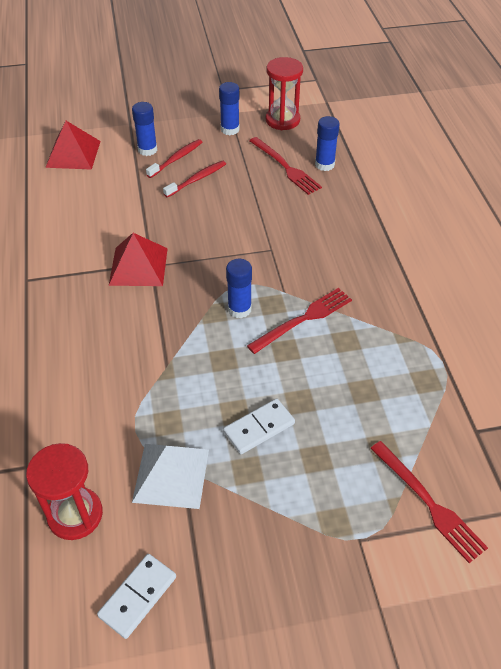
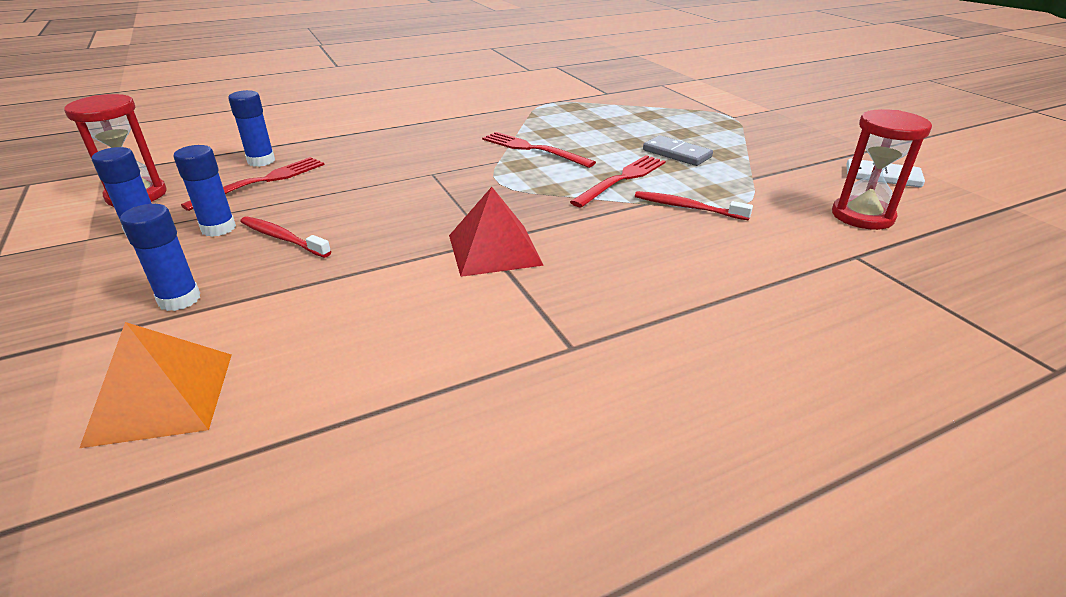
camera: 105 degrees left, 15 degrees down
(73, 154) = (161, 397): red pyramid -> orange pyramid
(171, 475) = (766, 181): white pyramid -> none
(176, 159) = (219, 265): red toothbrush -> red toothbrush (687, 207)
(239, 309) = (537, 178): blue glue stick -> blue glue stick (218, 228)
(259, 428) = (676, 154): white domino -> grey domino
(428, 503) = (680, 102): red fork -> red fork (622, 179)

